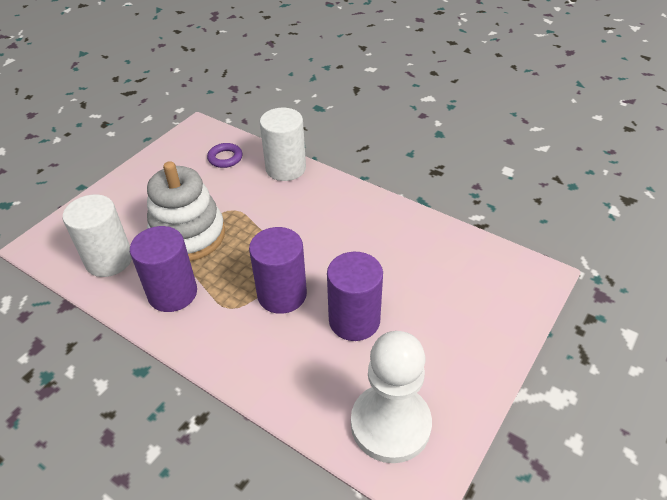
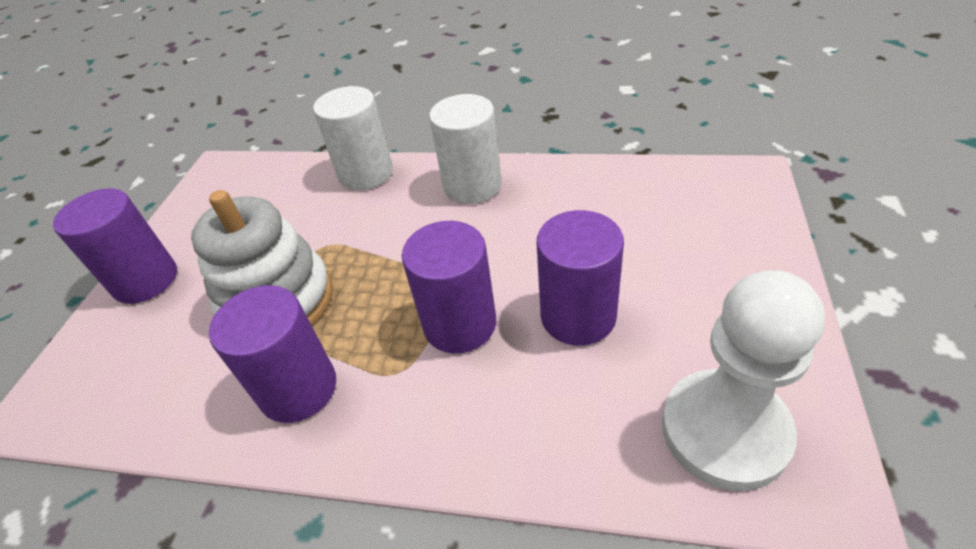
camera: 20 degrees left, 0 degrees up
(109, 260) = (170, 383): white cylinder -> white cylinder (472, 185)
(123, 190) = (145, 280): none -> purple cylinder
(225, 158) = (276, 189): purple ring -> none

